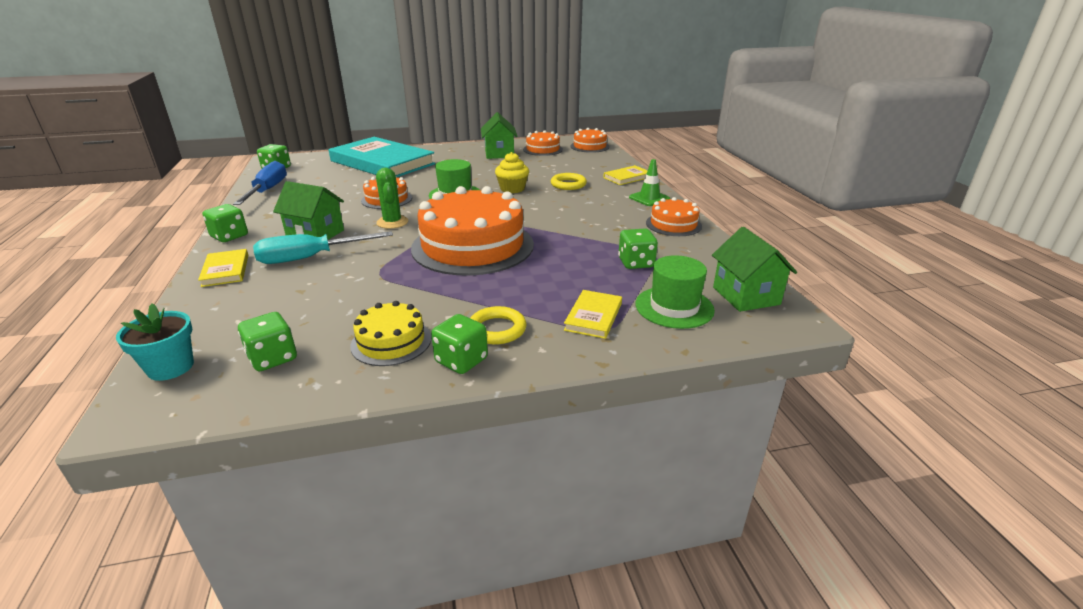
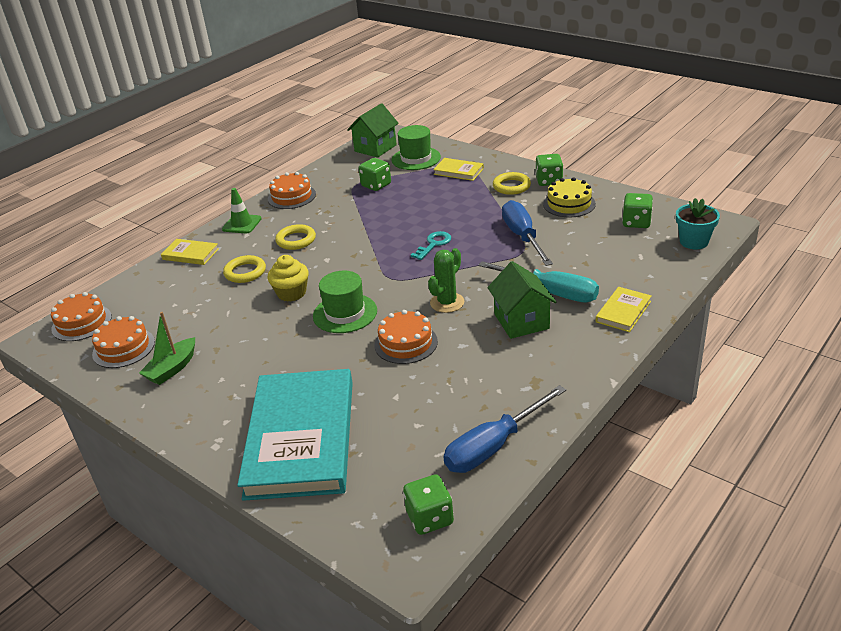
camera: 125 degrees left, 5 degrees up
(229, 236) = (594, 362): green dice -> none
(397, 285) = (523, 237): none -> blue screwdriver
(473, 246) = (433, 244): orange cake -> turquoise key
(499, 154) = (172, 368): green house -> green boat
(585, 207) = (296, 240): none -> yellow ring
(593, 316) = (458, 171): yellow book -> yellow book turned 45 degrees clockwise

